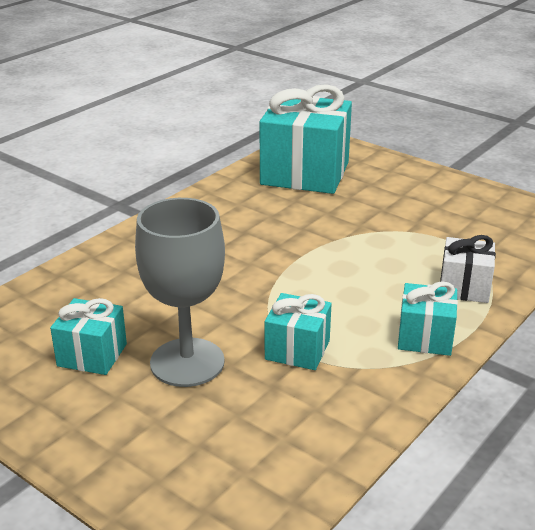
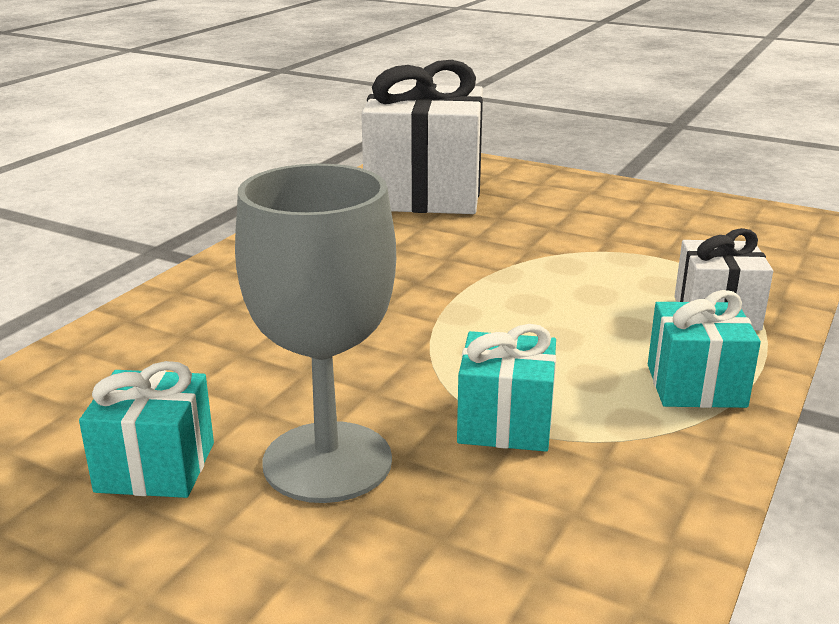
camera: 10 degrees left, 5 degrees down
(305, 173) = (424, 194): turquoise gift -> white gift

